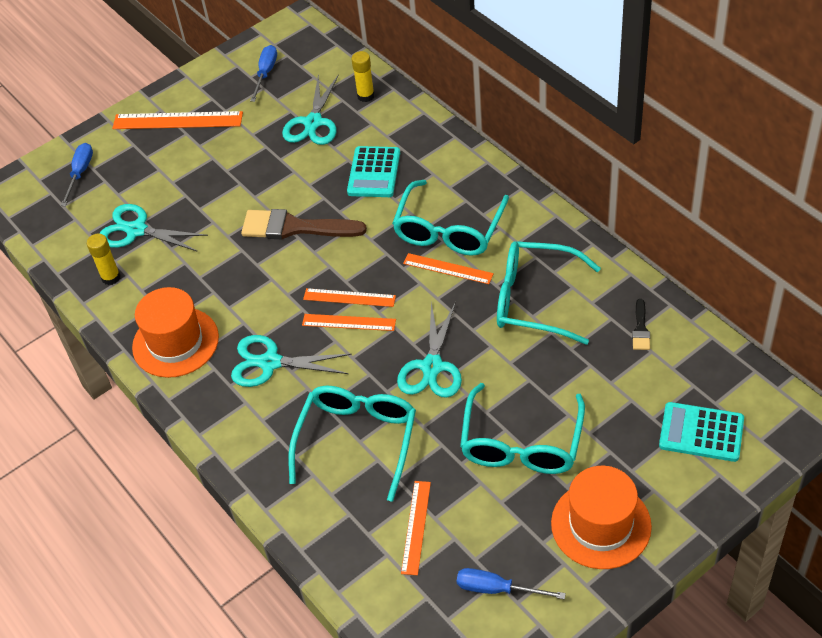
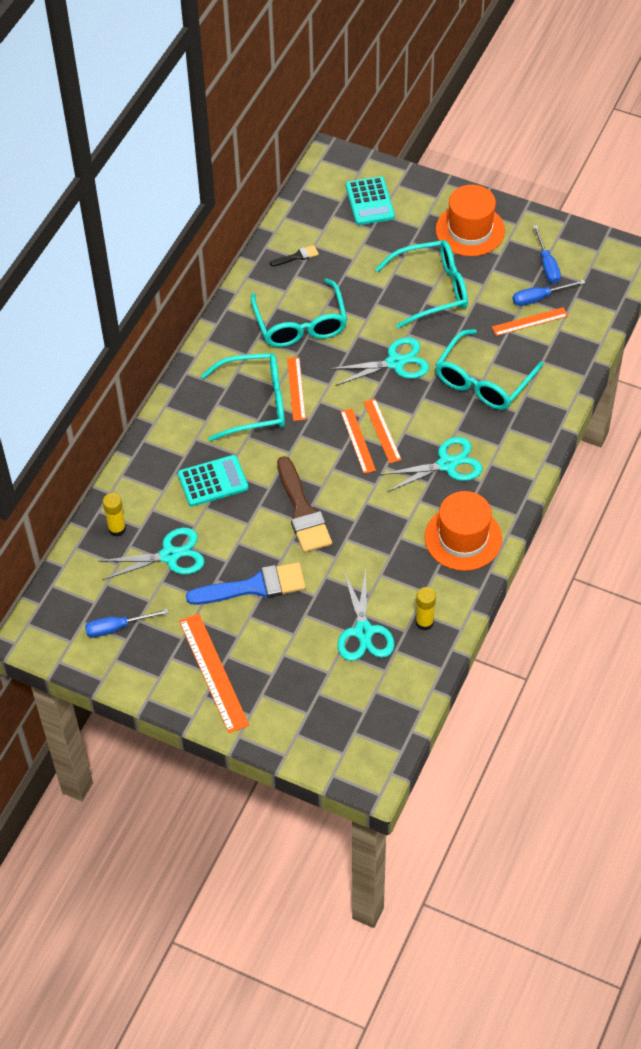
camera: 120 degrees left, 5 degrees up
(80, 173) = (318, 720): blue screwdriver -> blue screwdriver (539, 298)
(239, 169) = (254, 586): none -> blue brush
(270, 363) = (447, 464): turquoise scissors -> turquoise scissors turned 90 degrees counterclockwise
(357, 441) = (483, 381): turquoise glasses -> turquoise glasses turned 45 degrees counterclockwise

